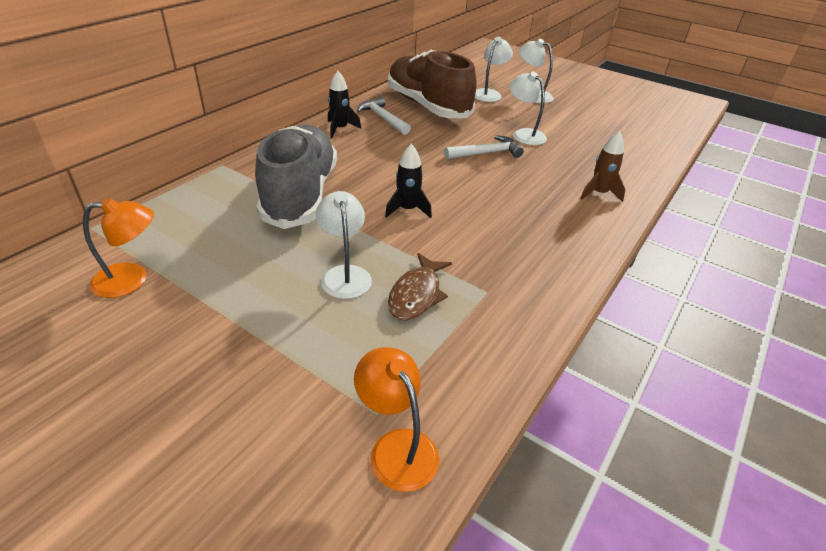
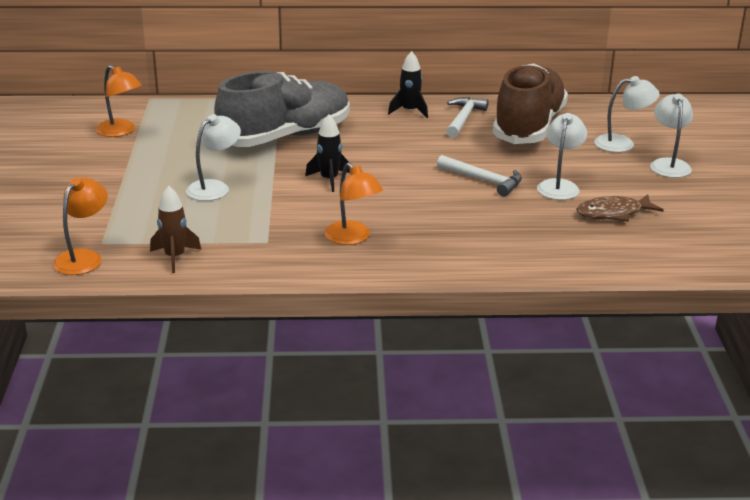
camera: 55 degrees right, 10 degrees down
(416, 294) = (227, 218): brown fish -> brown fish (613, 213)
(523, 244) = (353, 238): none -> orange lamp
(599, 193) = (501, 251): brown rocket -> brown rocket (175, 257)

